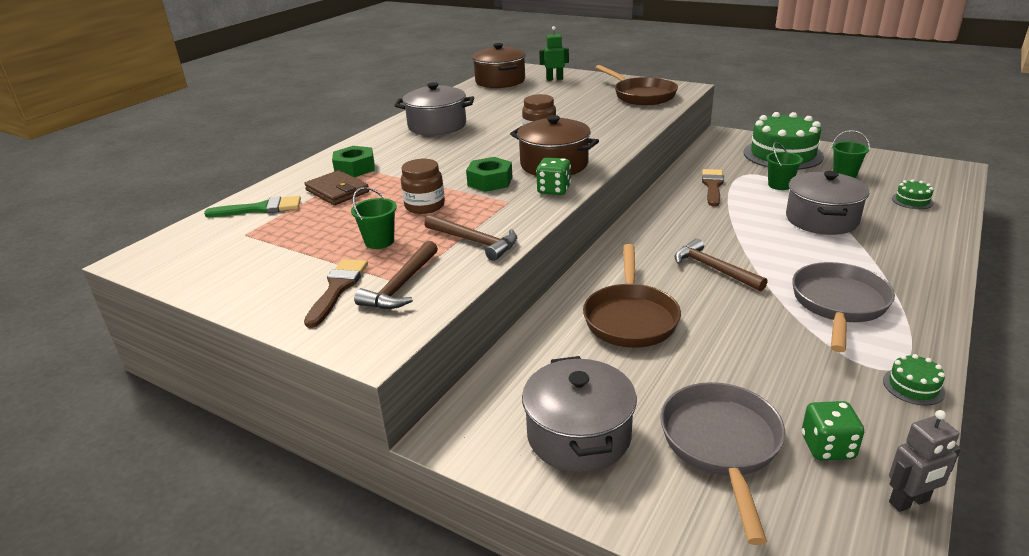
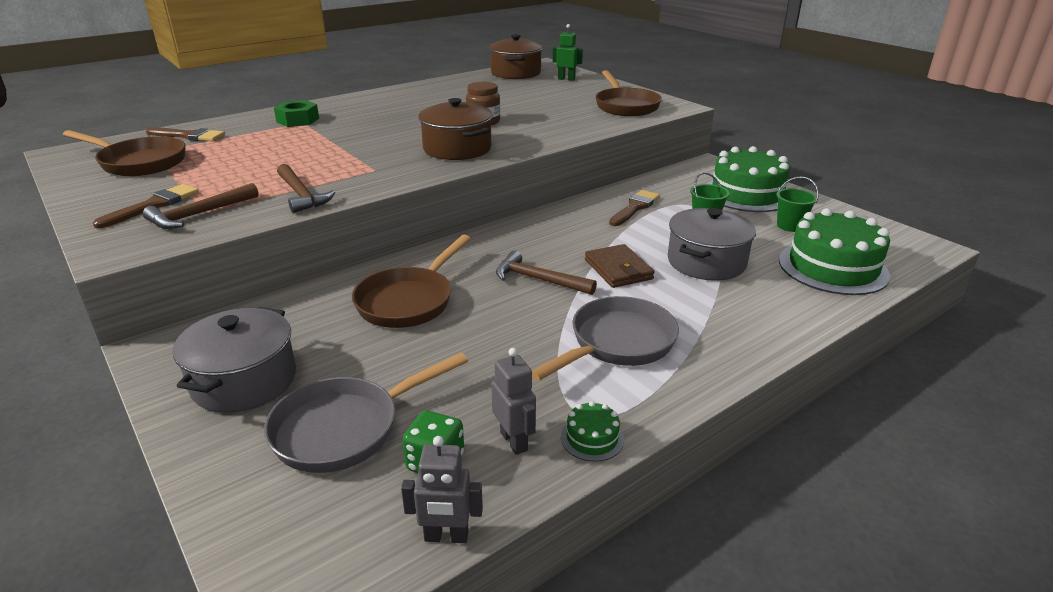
camera: 20 degrees right, 0 degrees up
(248, 249) = (139, 162): none -> brown pan
(260, 209) = (189, 136): green brush -> brown brush
(337, 191) = (259, 134): brown wallet -> brown wallet (618, 269)
(379, 241) = (233, 178): green bucket -> none
(425, 206) = (306, 159): brown jar -> none
(437, 126) = (409, 100): grey pot -> none
(490, 181) = (384, 151): green nut -> none
(554, 190) = (425, 169): green dice -> none
(713, 268) = (538, 279): brown hammer -> brown hammer turned 45 degrees counterclockwise
(721, 445) = (345, 428): grey pan -> grey pan turned 150 degrees counterclockwise
(862, 408) = (514, 441): none -> grey robot
(912, 200) = (833, 267): green cake -> green cake, size x2.35

